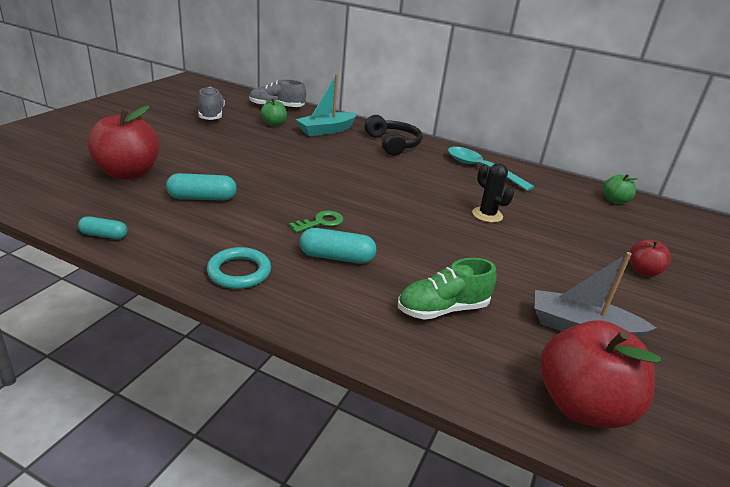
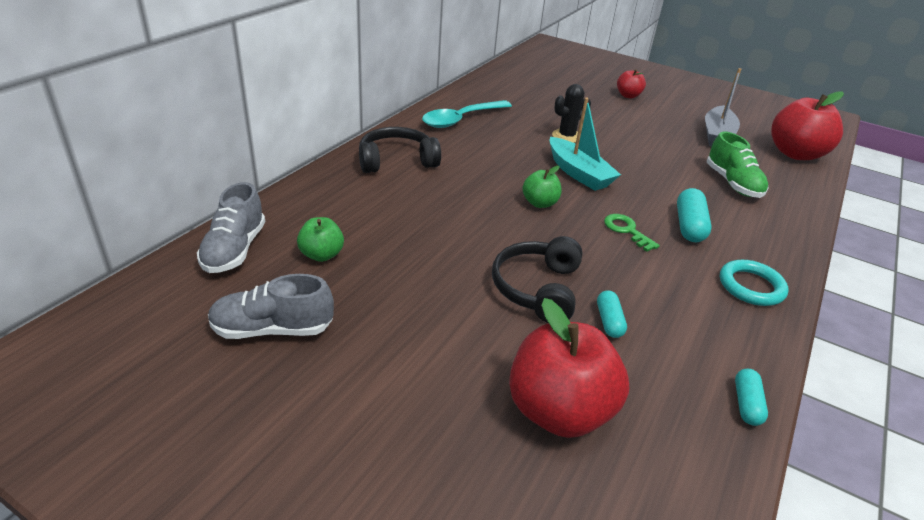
camera: 85 degrees left, 5 degrees up
(202, 198) = (609, 321): turquoise capsule -> turquoise capsule, size x0.63
(240, 178) = (537, 289): none -> black headphones
(326, 130) = (349, 206): turquoise boat -> turquoise boat (578, 173)
(615, 201) = (513, 75): green apple -> green apple (539, 203)

